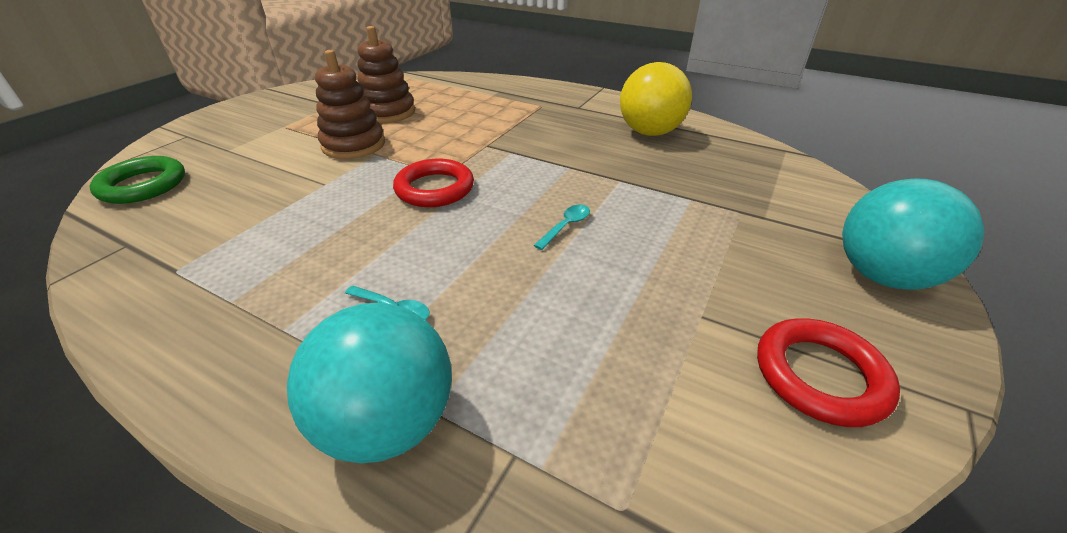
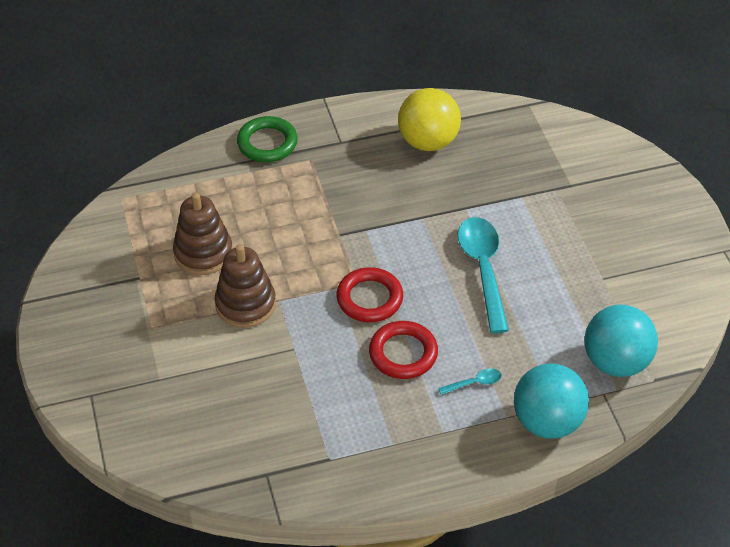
camera: 45 degrees left, 10 degrees up
(143, 185) = (173, 446): green ring -> green ring (267, 143)
(566, 226) = (483, 270): turquoise spoon -> turquoise spoon, size x2.33
(819, 375) = (669, 274): red ring -> red ring (403, 353)
(881, 276) = (652, 193): turquoise ball -> turquoise ball (615, 362)

